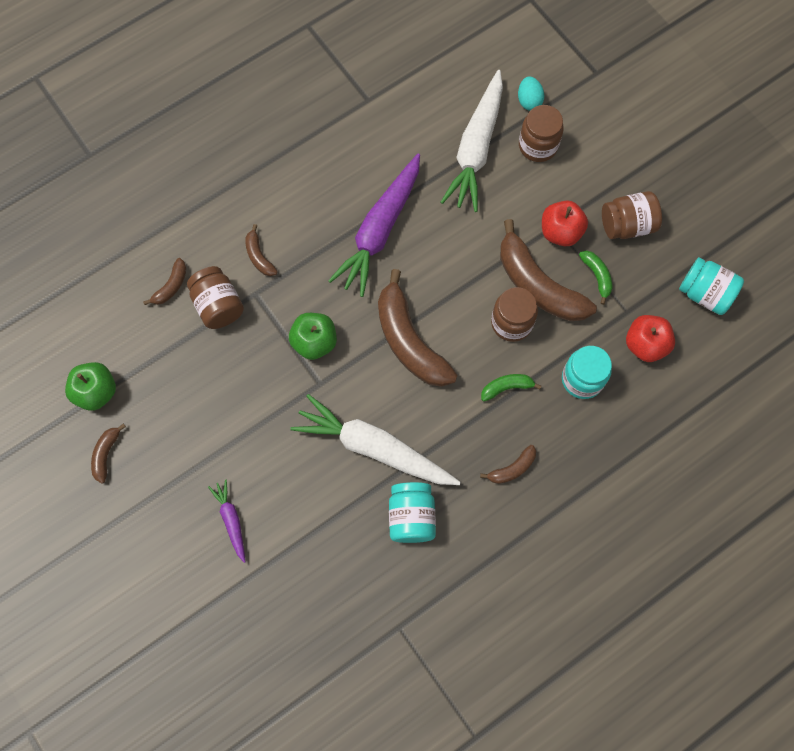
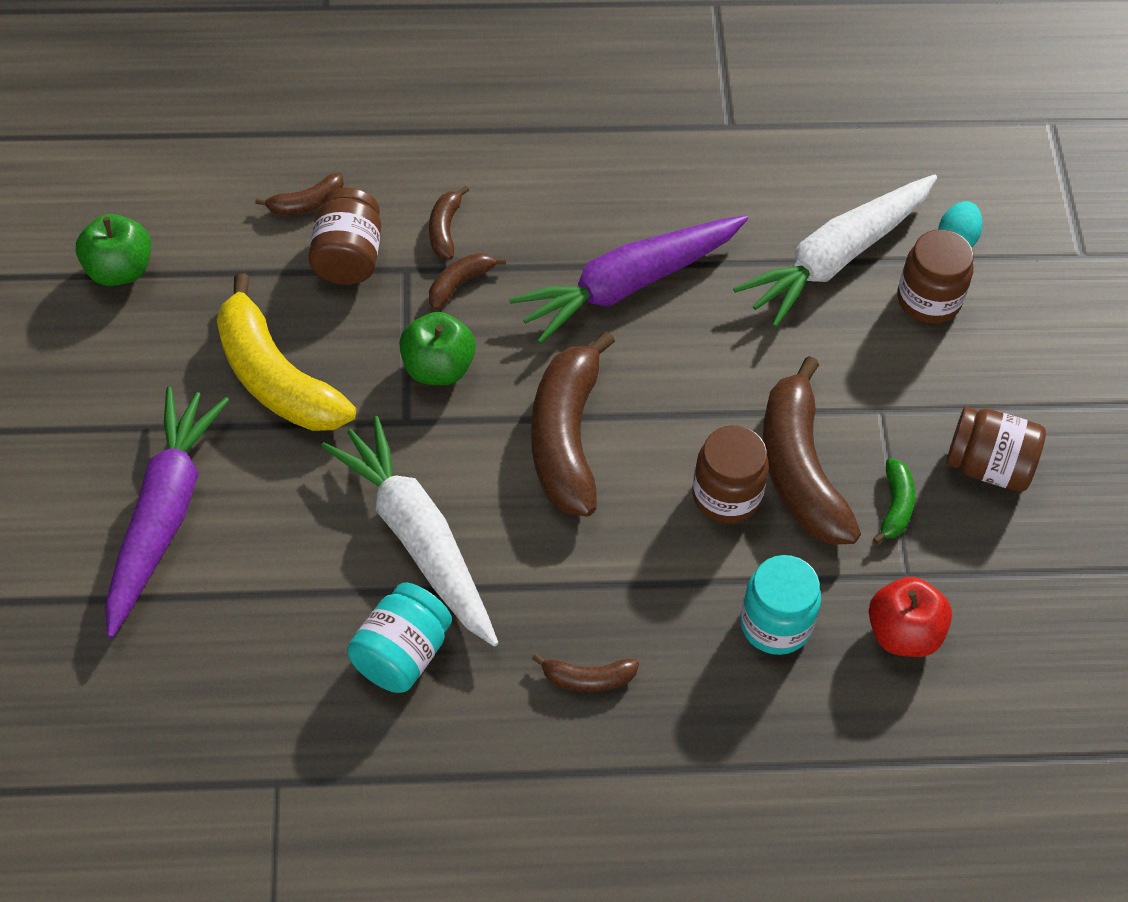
camera: 30 degrees right, 15 degrees down
(106, 454) = (73, 347): brown banana -> brown banana (460, 284)
(231, 520) = (163, 515): purple carrot -> purple carrot, size x2.11
(232, 402) = (276, 377): none -> yellow banana
(506, 387) = (658, 572): green banana -> none
(560, 232) = (882, 422): red apple -> none
(705, 294) = (1044, 618): turquoise jar -> none

